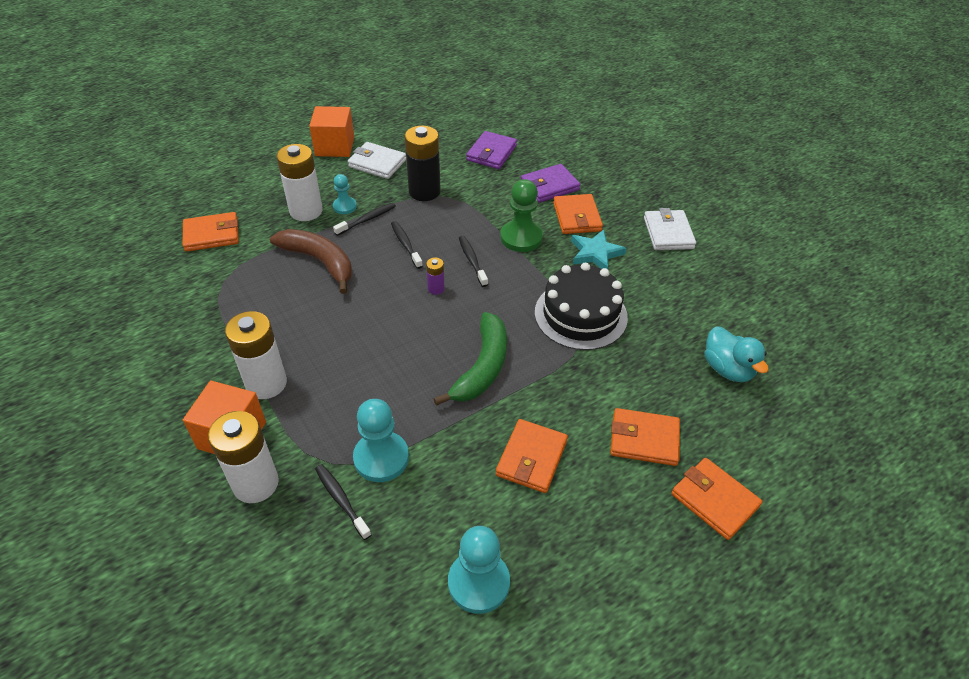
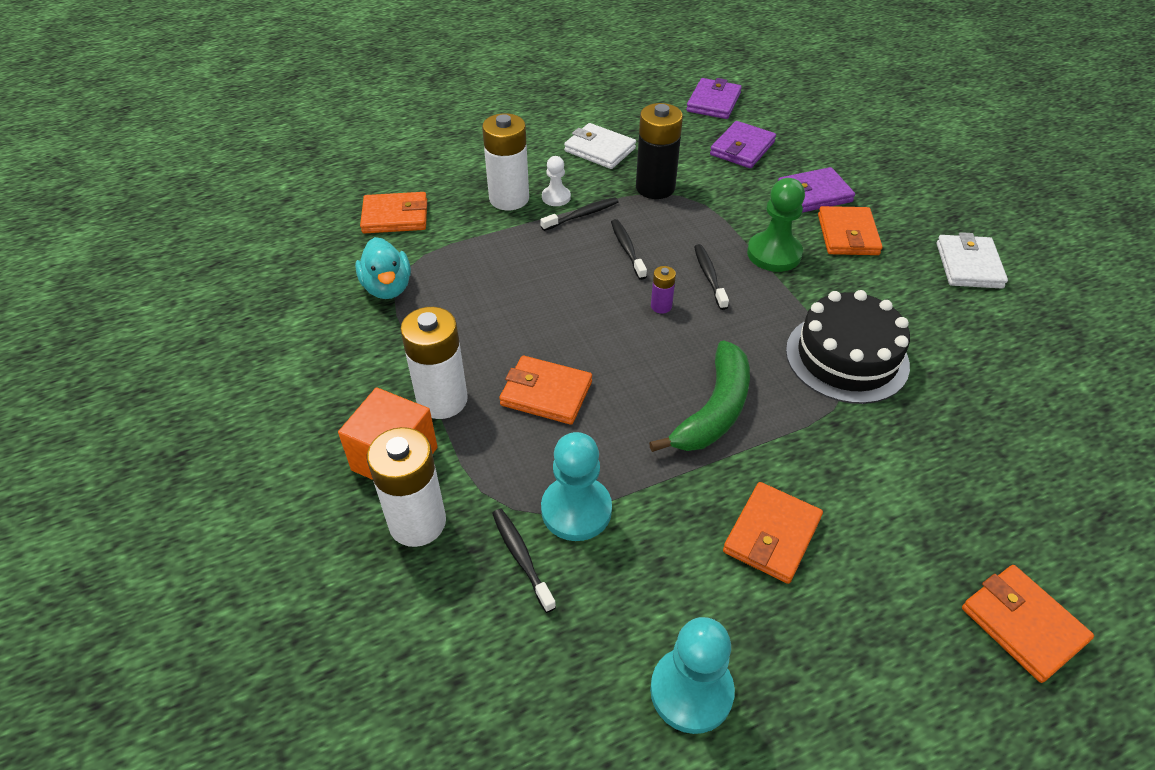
camera: 10 degrees right, 0 degrees up
(319, 261) = (520, 260): brown banana -> none
(334, 146) = (550, 126): orange cube -> none
(344, 206) = (556, 197): turquoise pawn -> white pawn
(466, 116) = (713, 102): none -> purple wallet
(595, 253) = (870, 282): turquoise star -> none
(644, 439) = (926, 529): orange wallet -> orange wallet (546, 393)
(727, 369) = (1046, 449): turquoise duck -> turquoise duck (387, 287)

